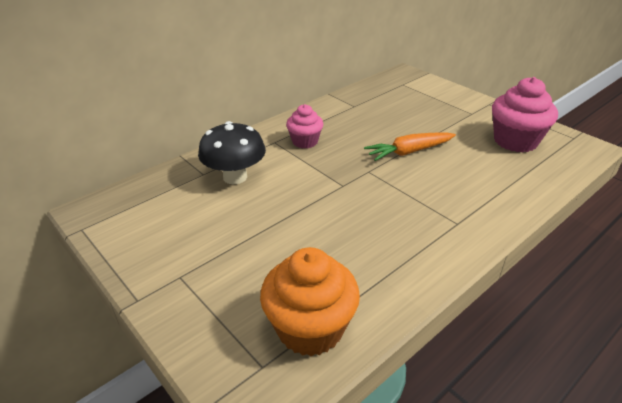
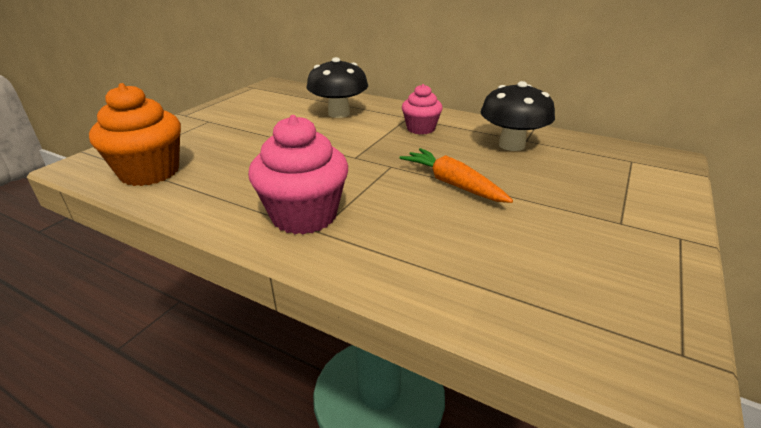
camera: 70 degrees right, 5 degrees down
(359, 113) = (511, 145): none -> black mushroom
(515, 141) = (577, 271): pink cupcake -> pink cupcake (304, 215)

